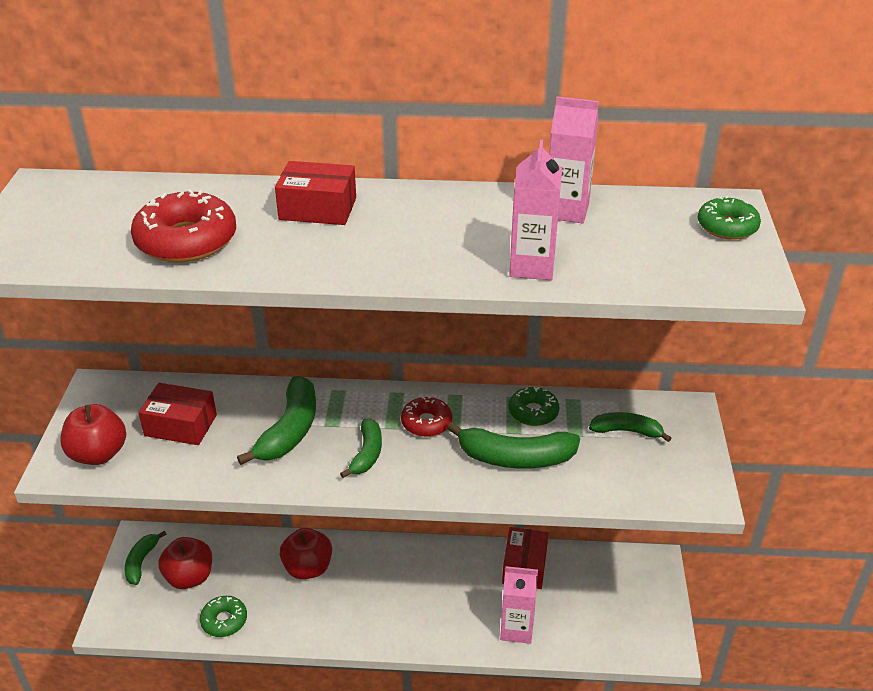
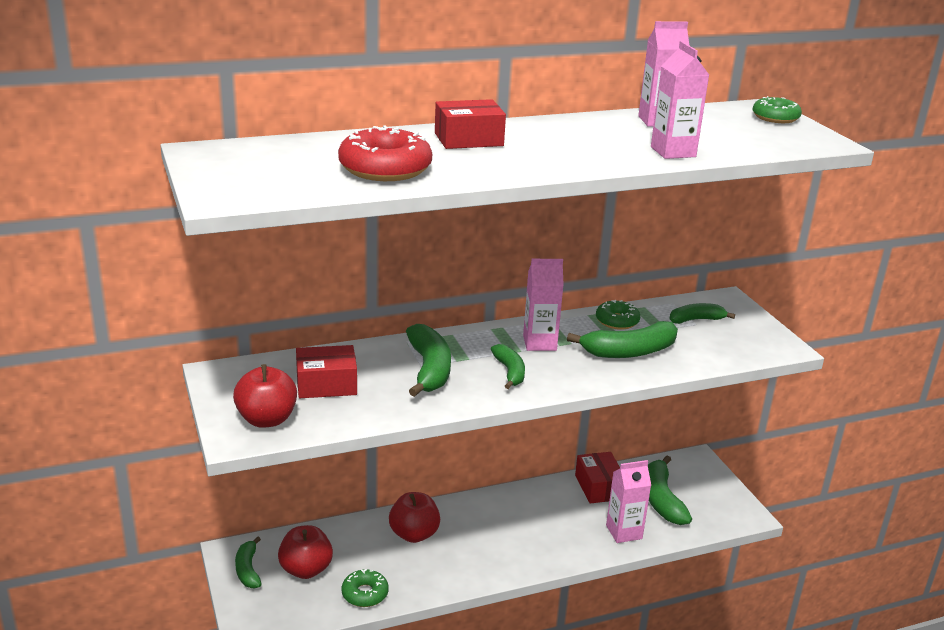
camera: 25 degrees left, 10 degrees down
(426, 423) = (539, 343): red donut -> pink carton
(583, 601) = (661, 499): none -> green banana

